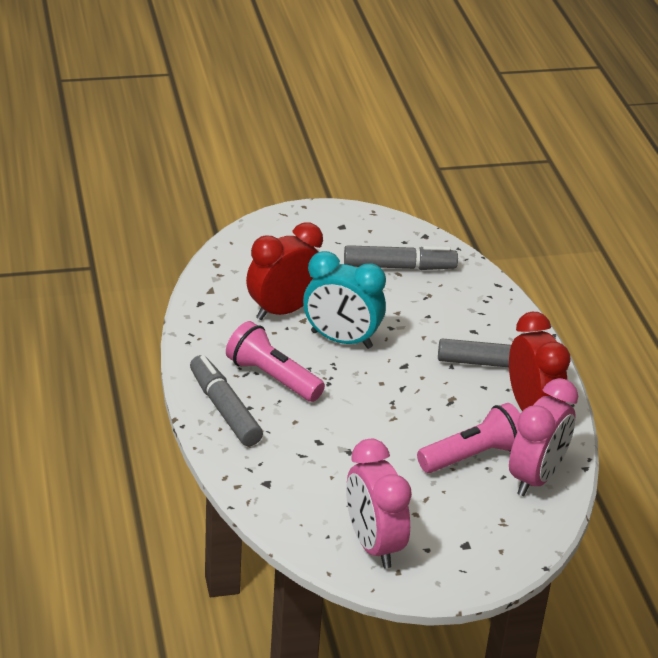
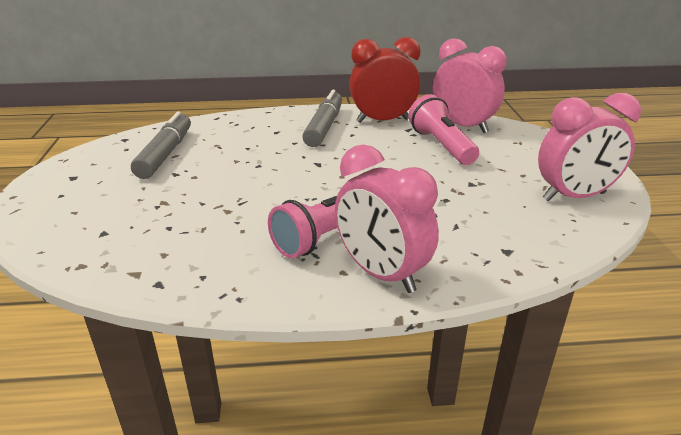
camera: 80 degrees left, 5 degrees down
(224, 409) = (381, 274): grey marker -> pink clock
(283, 310) = (205, 221): red clock -> none
(341, 340) = (270, 191): turquoise clock -> none

